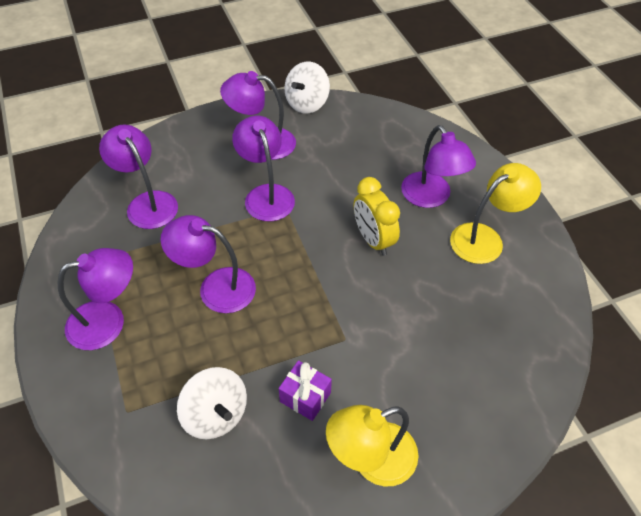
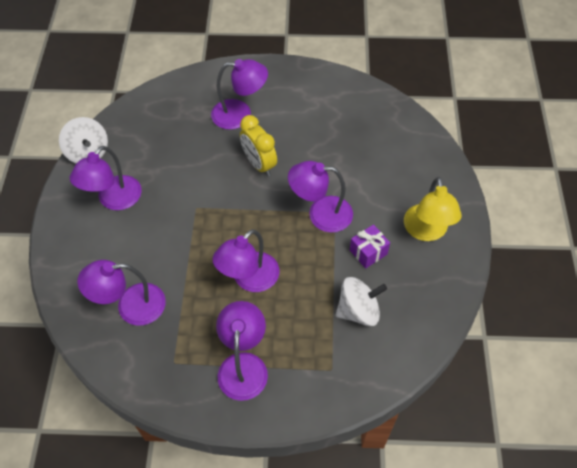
camera: 65 degrees left, 5 degrees up
(266, 194) = (174, 216): purple lamp -> purple lamp (320, 214)
(373, 240) = (259, 164): yellow clock -> yellow clock turned 60 degrees clockwise
(485, 238) = (292, 101): yellow lamp -> none

